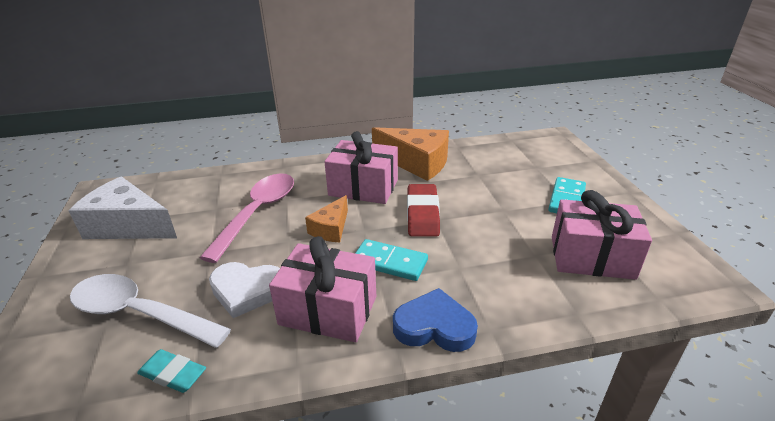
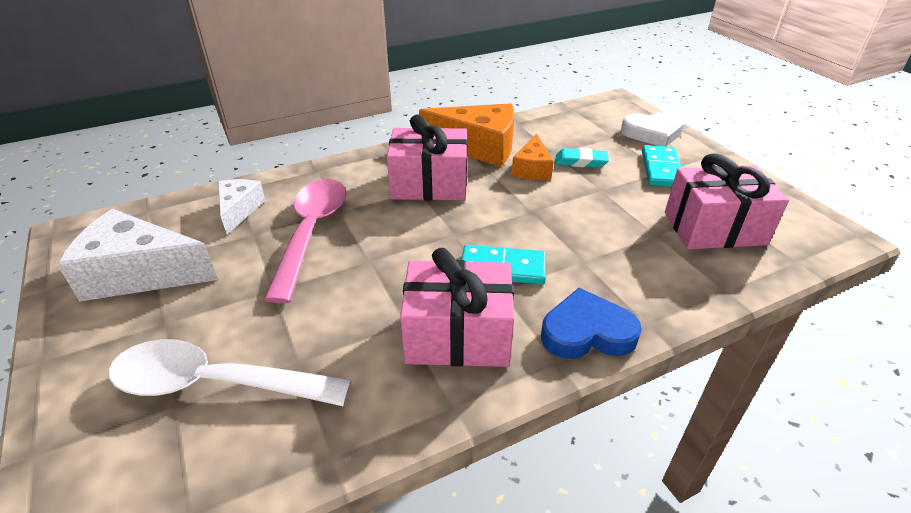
camera: 15 degrees left, 5 degrees up
(173, 374) = (301, 449): turquoise eraser -> turquoise eraser (581, 162)
(215, 189) = (239, 210): none -> white cheese
(247, 291) = (346, 330): white heart -> white heart (653, 133)
(331, 229) = (414, 239): orange cheese -> orange cheese (532, 169)
(422, 214) = (514, 206): red eraser -> none

